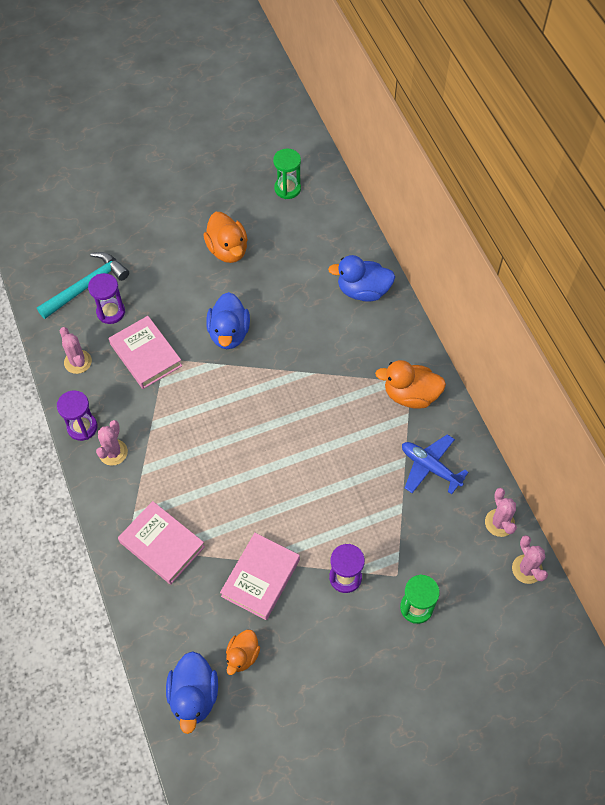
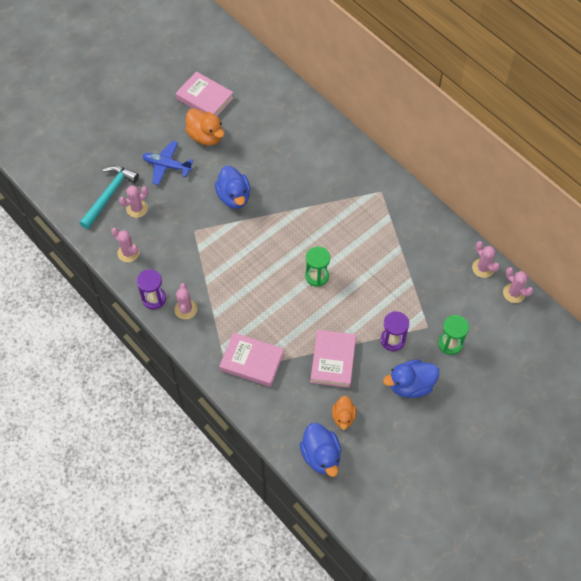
camera: 20 degrees left, 0 degrees up
(111, 312) = (137, 208): purple hourglass -> pink cactus
(146, 355) = (178, 232): pink book -> pink book (205, 98)
(287, 189) = (231, 78): green hourglass -> green hourglass (317, 276)
(363, 291) = (319, 136): blue duck -> blue duck (410, 385)
(410, 395) = (385, 200): orange duck -> none
(430, 467) = (420, 246): blue plane -> blue plane (167, 166)

